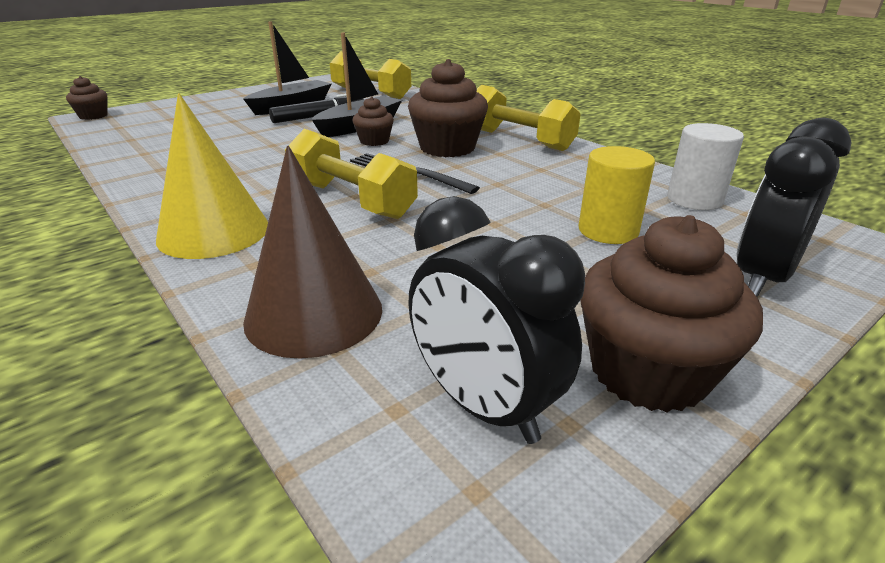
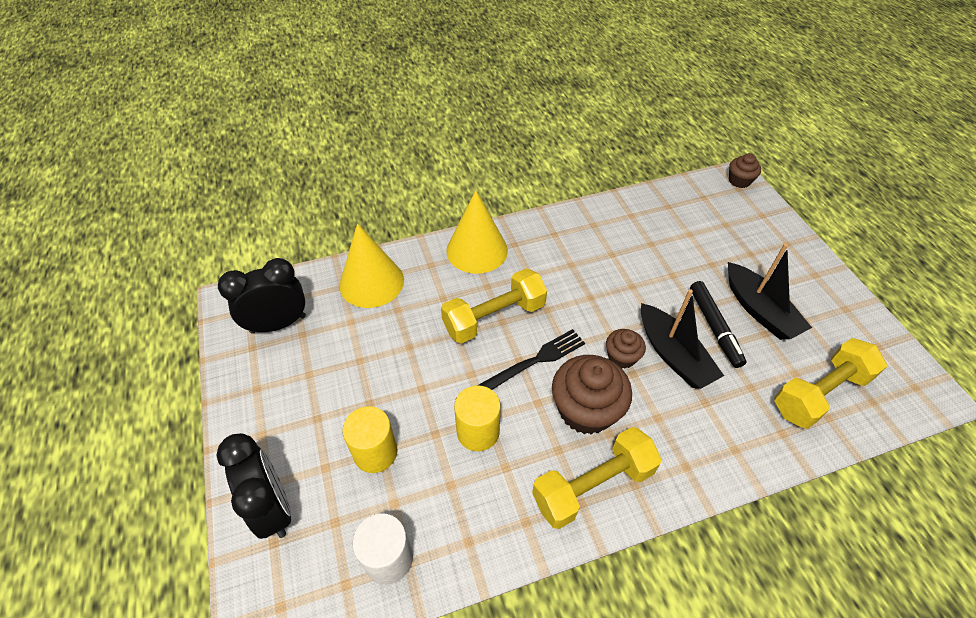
camera: 110 degrees right, 20 degrees up
(314, 313) = (371, 282): brown cone -> yellow cone
(518, 184) = (478, 431): none -> yellow cylinder
(648, 371) = (254, 390): brown cupcake -> none

